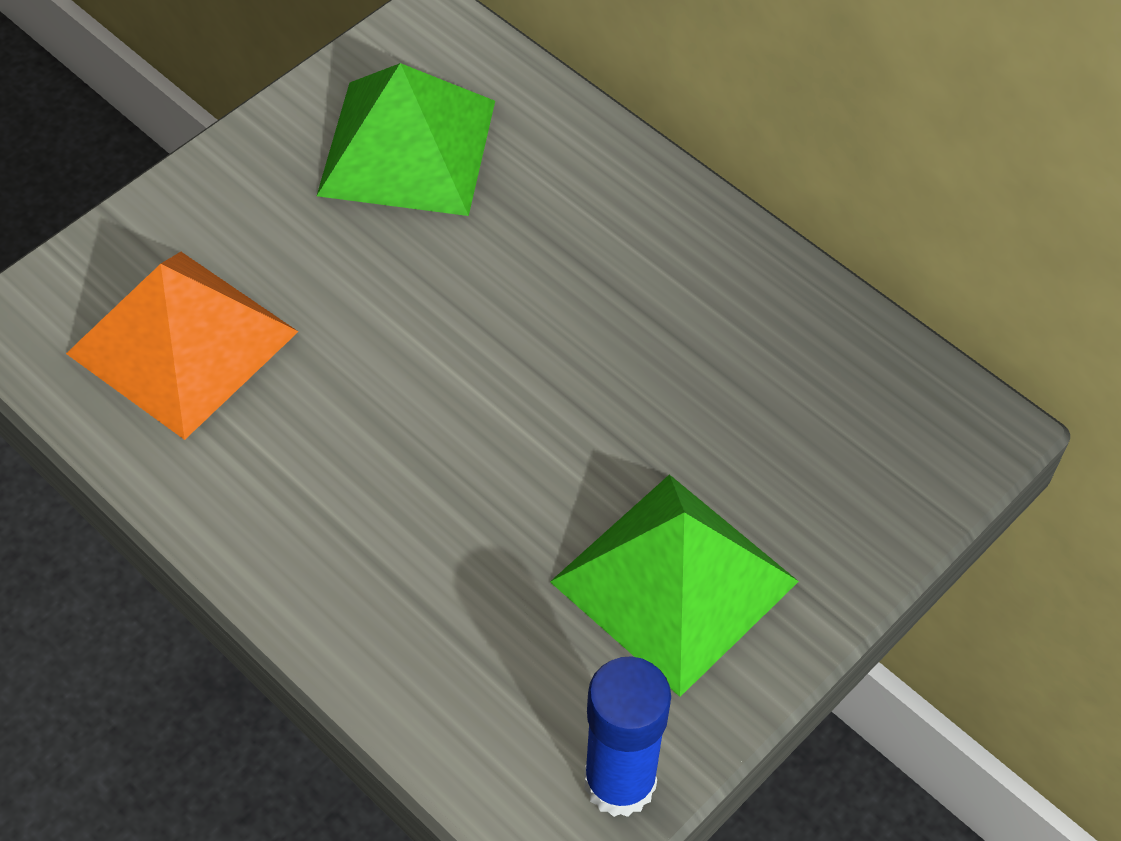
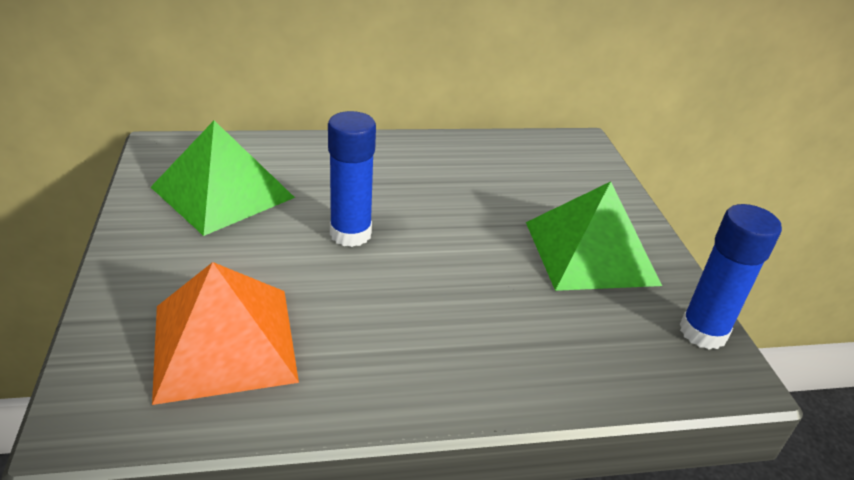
camera: 55 degrees left, 20 degrees down
(453, 316) = (350, 234): none -> blue glue stick

